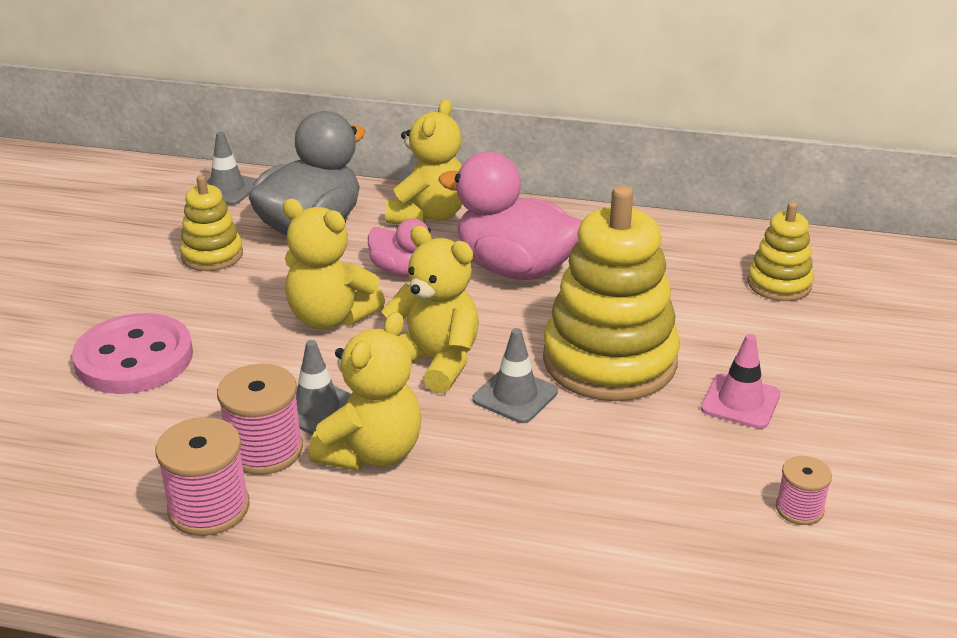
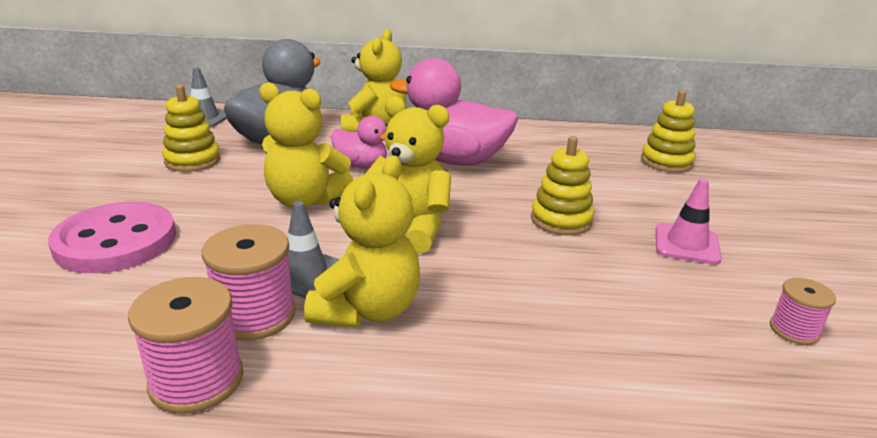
camera: 10 degrees left, 5 degrees down
(515, 396) = (490, 251): grey traffic cone -> none
(609, 361) = (561, 220): yellow stacking toy -> yellow stacking toy, size x0.52

